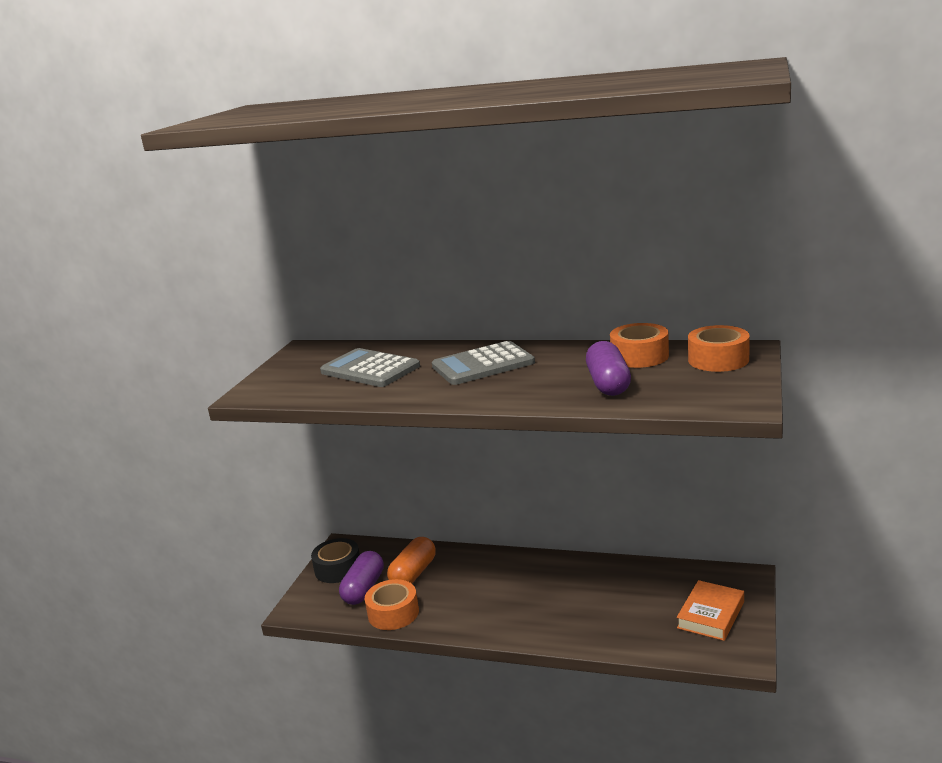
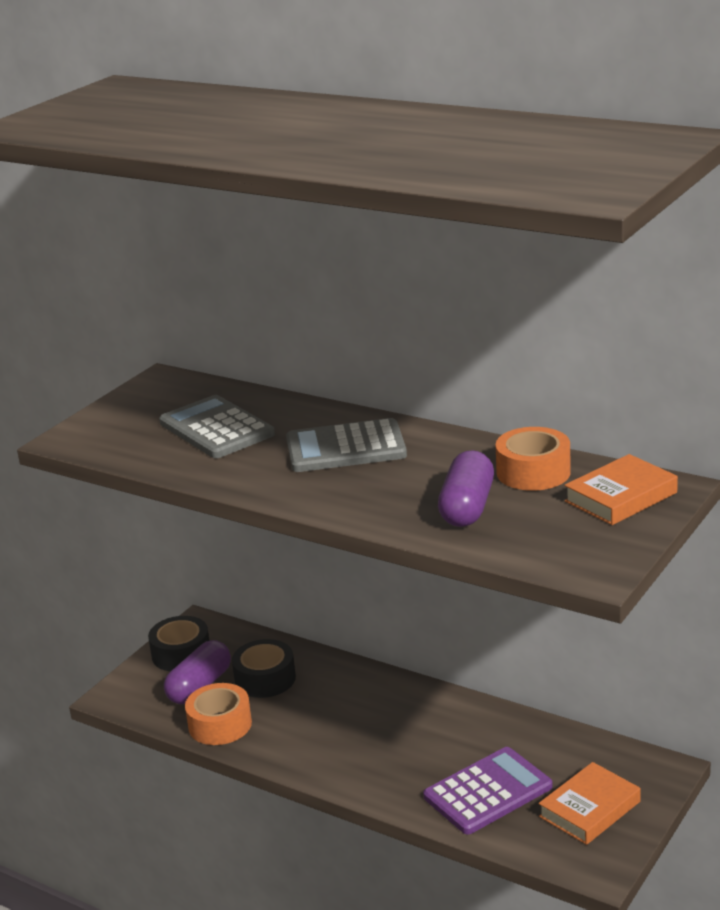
camera: 15 degrees right, 5 degrees up
(413, 573) = (265, 679): orange capsule -> black tape
(628, 619) = (488, 792): none -> purple calculator
(718, 360) = (621, 497): orange tape -> orange book

